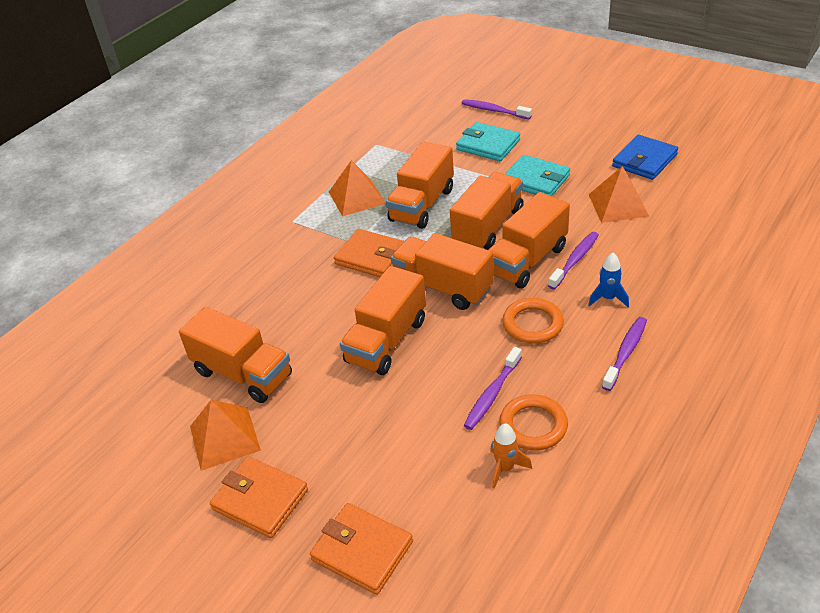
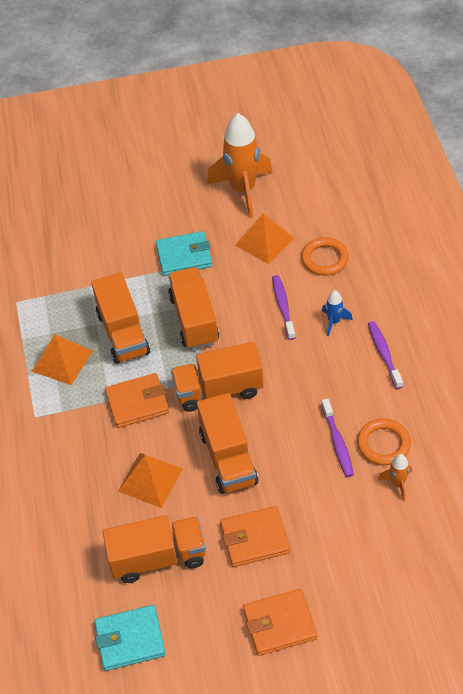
camera: 45 degrees left, 10 degrees up
(224, 437) = (204, 608): orange pyramid -> orange pyramid (150, 479)
(362, 551) = (376, 599): orange wallet -> orange wallet (254, 538)
(488, 145) = (111, 246): turquoise wallet -> turquoise wallet (130, 639)
(494, 110) = (78, 209): purple toothbrush -> none
(527, 260) = (252, 329): orange truck -> none
(532, 324) = (308, 375): orange ring -> orange ring (325, 259)
(644, 160) = (243, 190): blue wallet -> orange rocket

